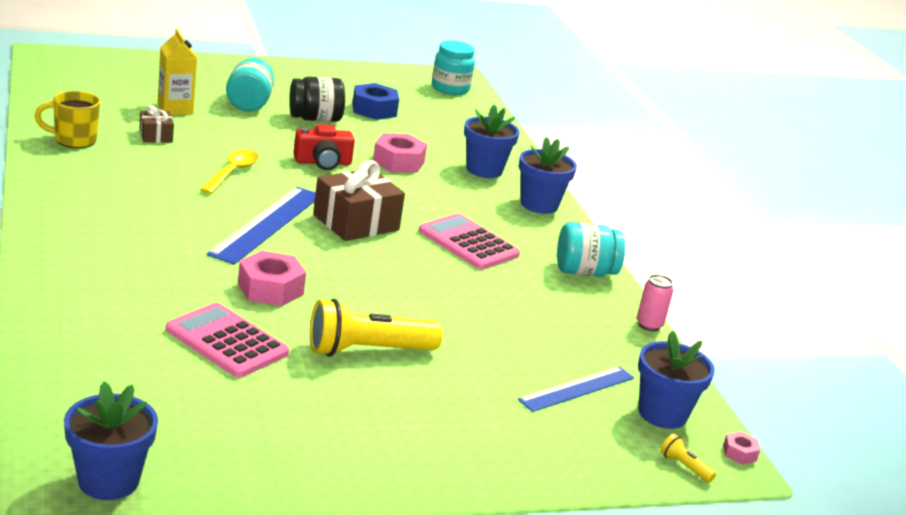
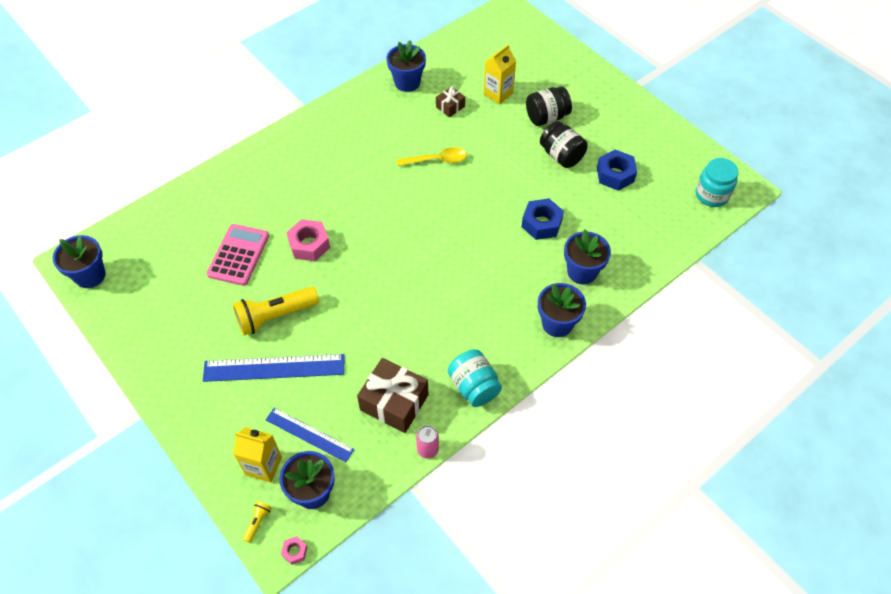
camera: 70 degrees right, 30 degrees up
(73, 140) = (407, 82): yellow mug -> blue flower pot
(249, 103) = (546, 117): turquoise jar -> black jar
(267, 224) = (385, 206): blue ruler -> blue ruler (274, 367)
(323, 162) = (497, 190): red camera -> none
(356, 222) = (428, 243): brown gift -> brown gift (394, 402)
(367, 351) = (275, 316): yellow flashlight -> yellow flashlight turned 75 degrees counterclockwise
(398, 162) = (541, 223): pink nut -> blue nut
(468, 243) = (455, 308): pink calculator -> none
(602, 436) = (263, 466): none -> yellow carton

